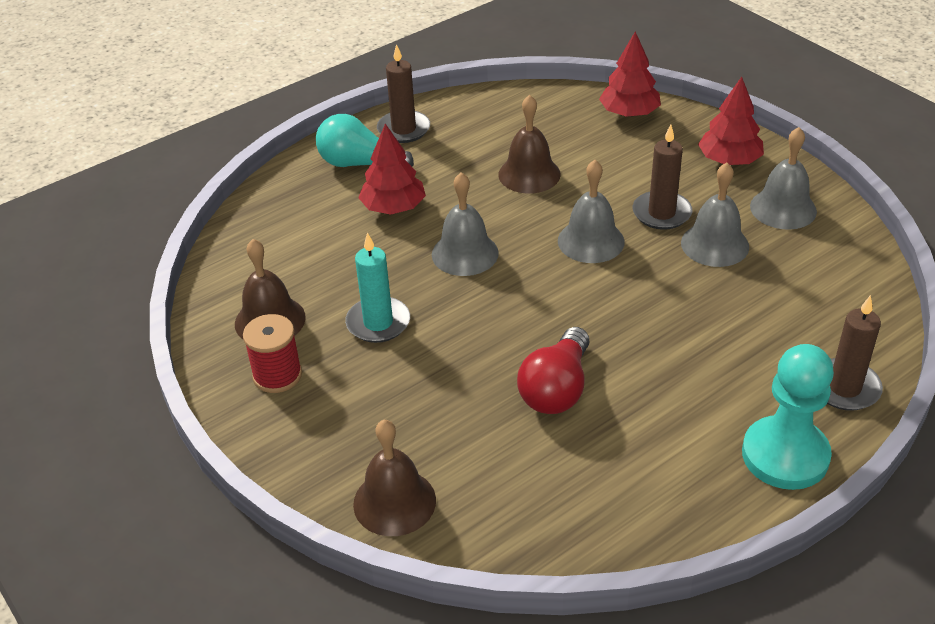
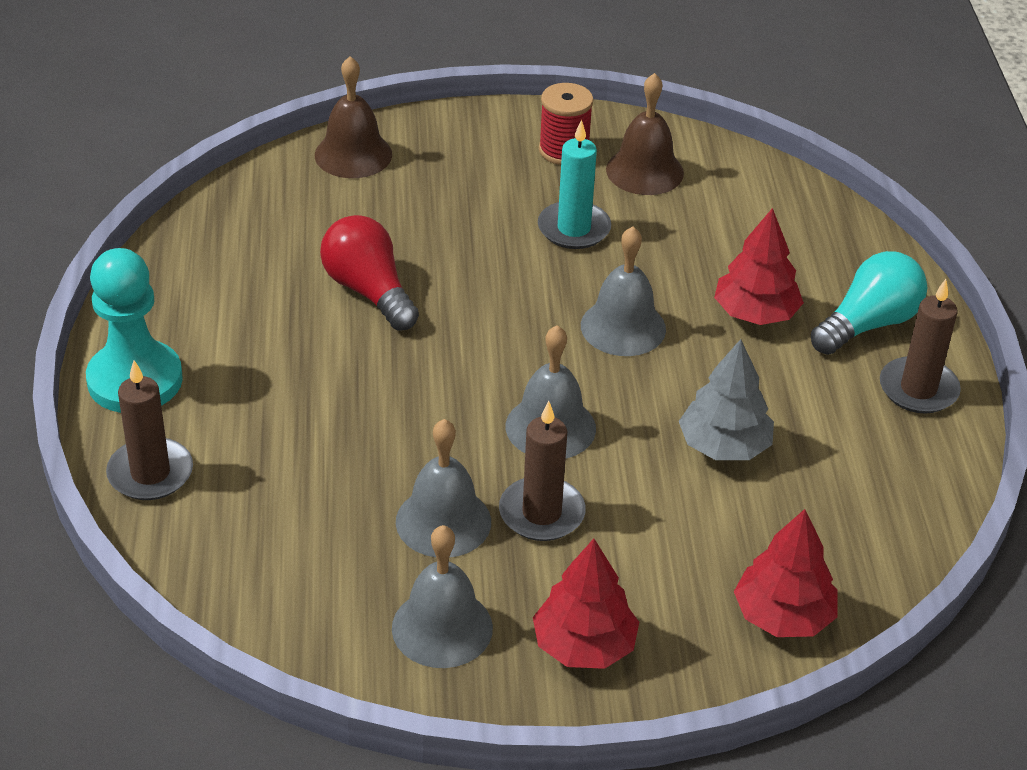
camera: 120 degrees right, 0 degrees up
(529, 174) = (724, 446): brown bell -> grey tree

